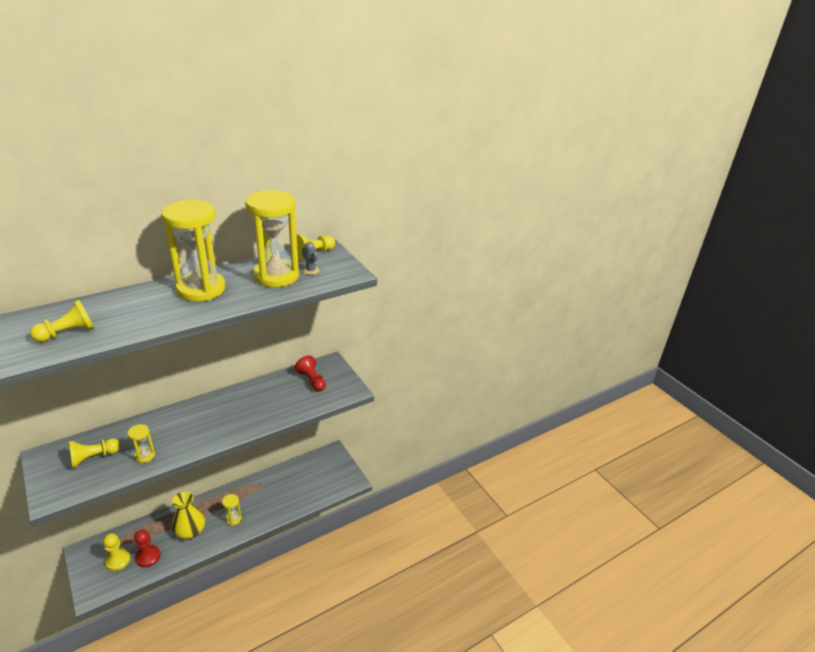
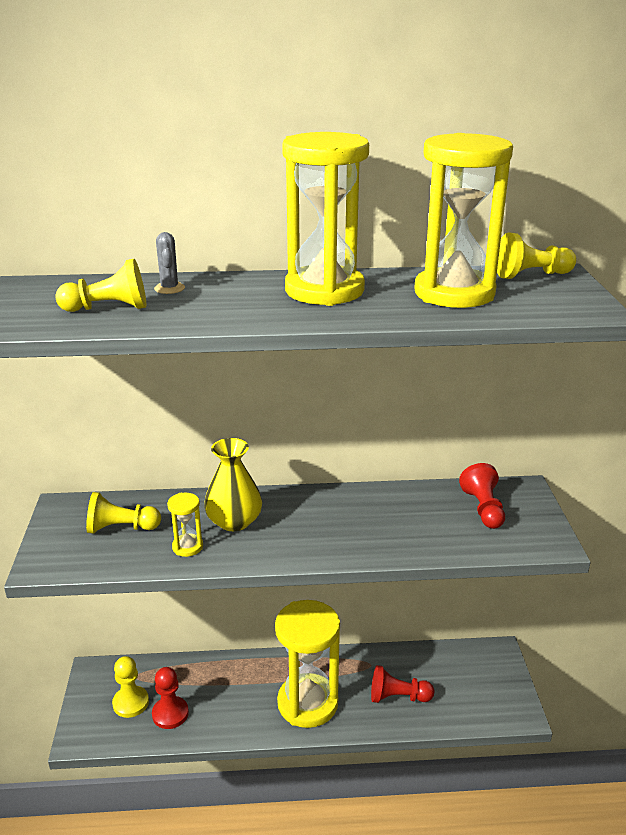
camera: 30 degrees right, 5 degrees down
(190, 531) = (240, 698): yellow vase -> yellow vase (234, 521)
(233, 519) = (307, 703): yellow hourglass -> yellow hourglass, size x2.32
(285, 496) = (398, 697): none -> red pawn
(310, 270) = (517, 295): grey cactus -> grey cactus (169, 288)

